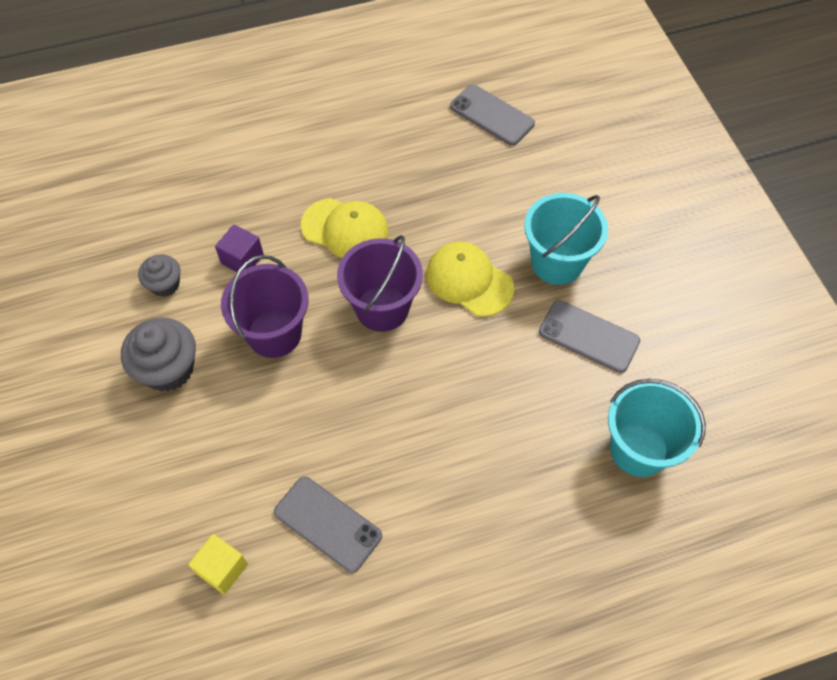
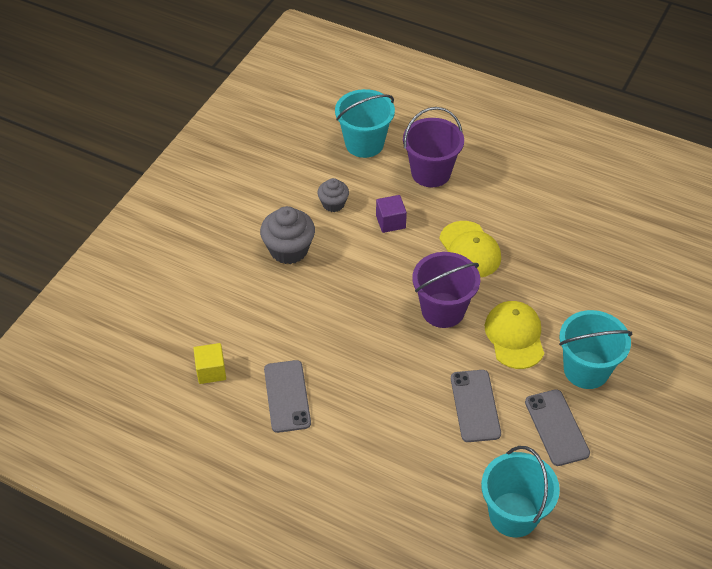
camera: 45 degrees right, 10 degrees down
(132, 198) = (364, 144): none -> turquoise bucket
(274, 333) = (365, 275): purple bucket -> purple bucket (431, 173)
(492, 115) = (645, 251): grey phone -> grey phone (475, 406)

